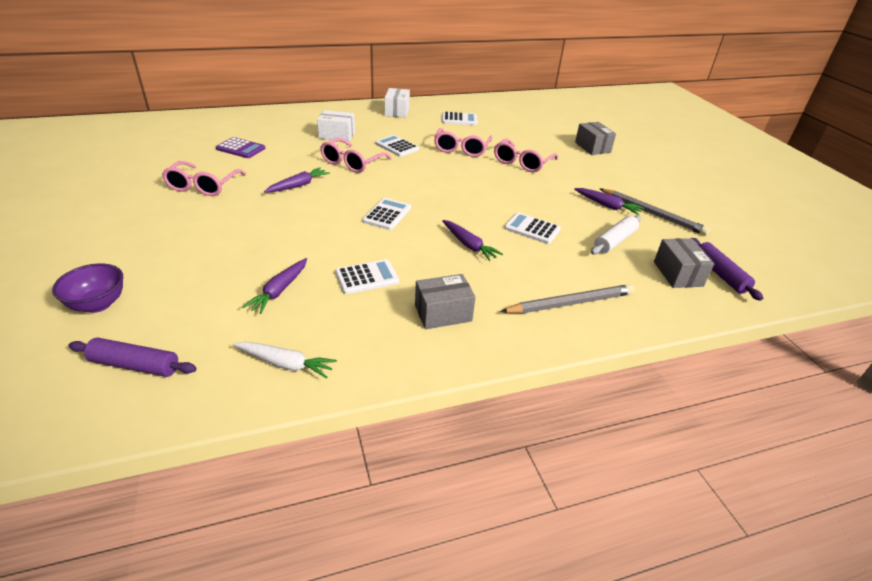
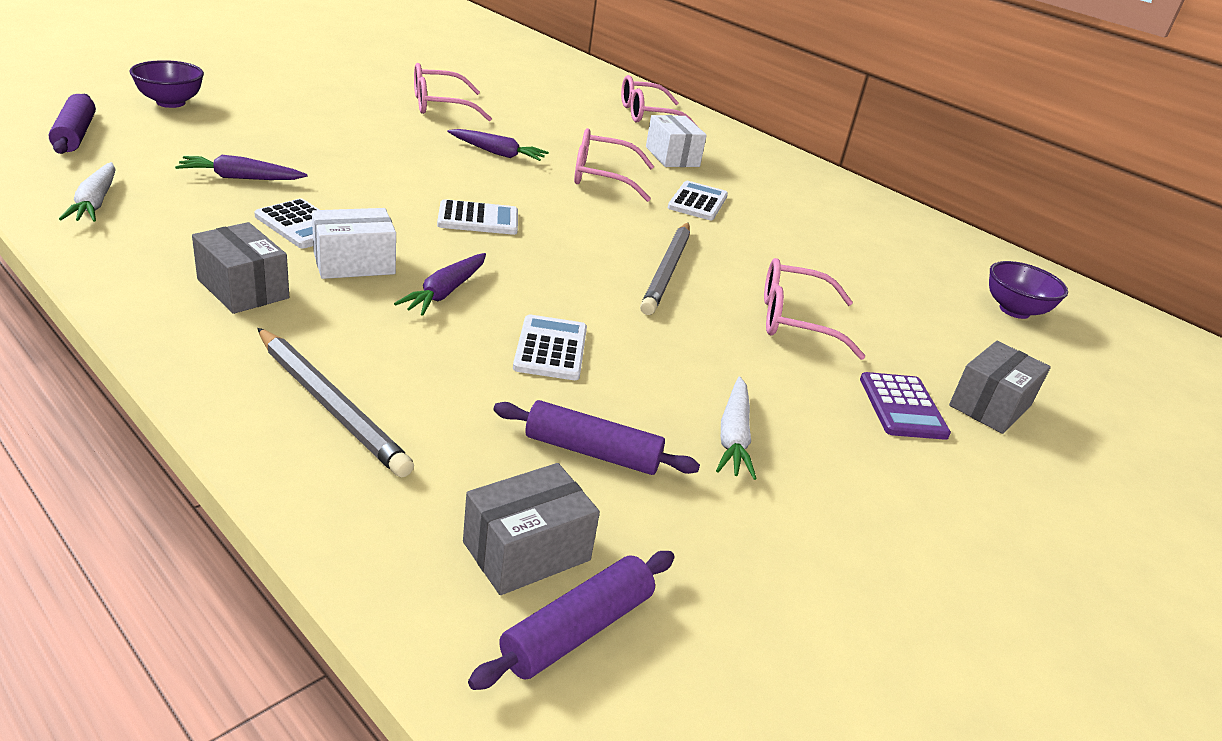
camera: 60 degrees right, 5 degrees down
(240, 148) = (555, 109): purple calculator -> purple calculator (902, 407)
(397, 111) = (821, 188): white box -> white box (354, 263)
(459, 119) = (879, 243): white calculator -> none
(461, 149) = (766, 256): pink glasses -> pink glasses (648, 115)
(526, 115) = (1014, 310): none -> purple bowl
(607, 206) = (733, 437): purple carrot -> white carrot
(614, 241) = (592, 452): white rolling pin -> purple rolling pin
(652, 214) = (767, 508): grey pencil -> grey pencil (667, 271)

